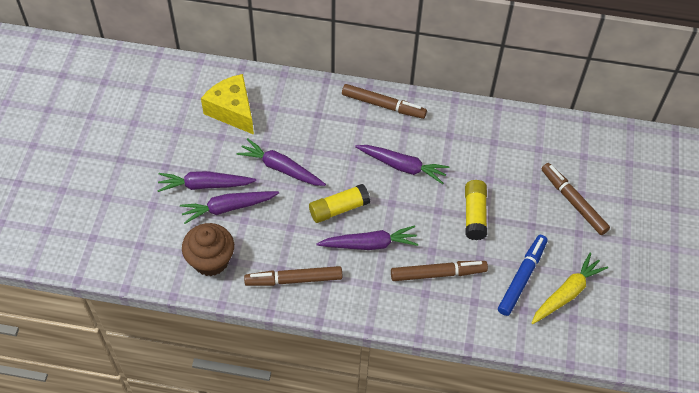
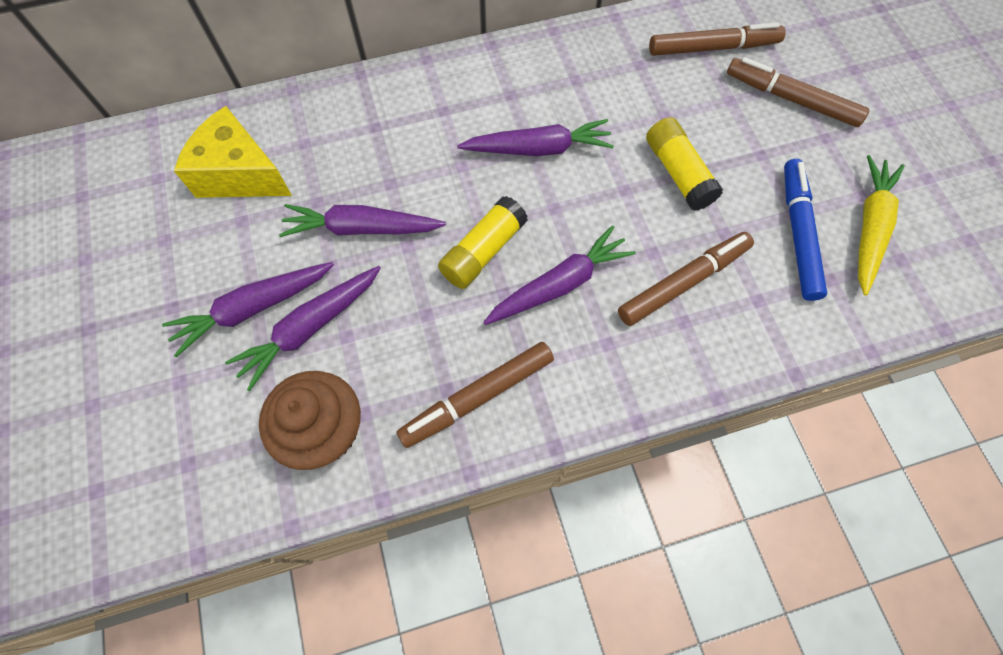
camera: 25 degrees left, 10 degrees up
(383, 105) = (461, 76): brown marker -> brown marker (713, 48)

